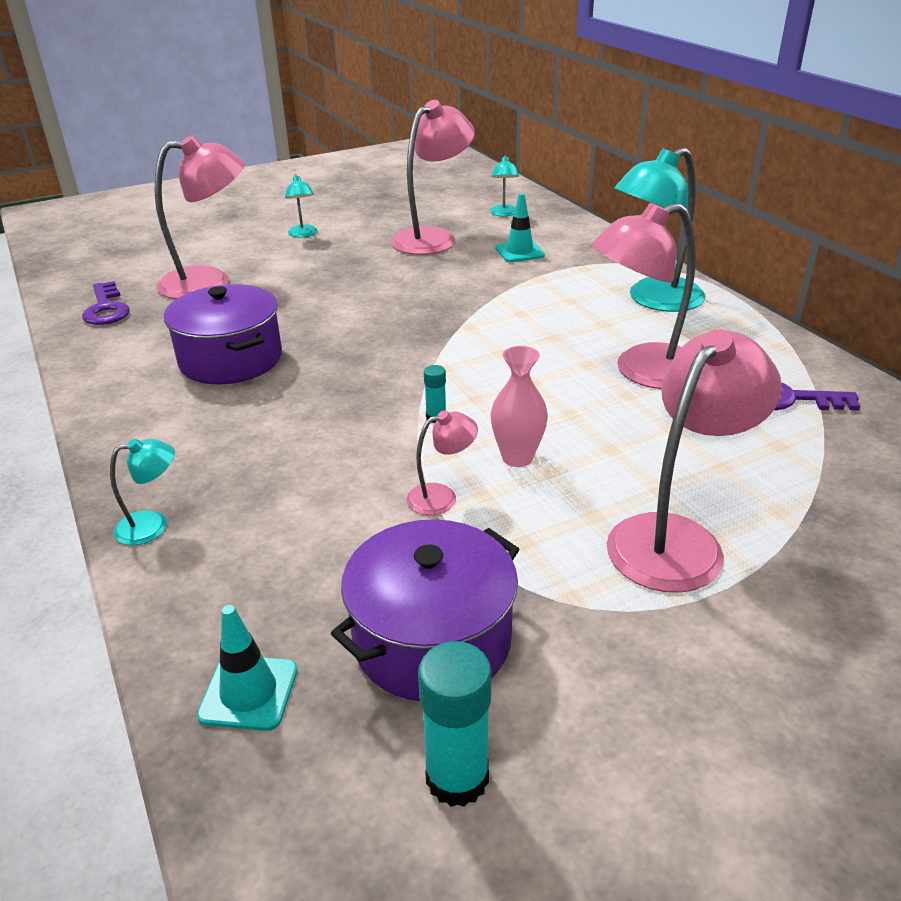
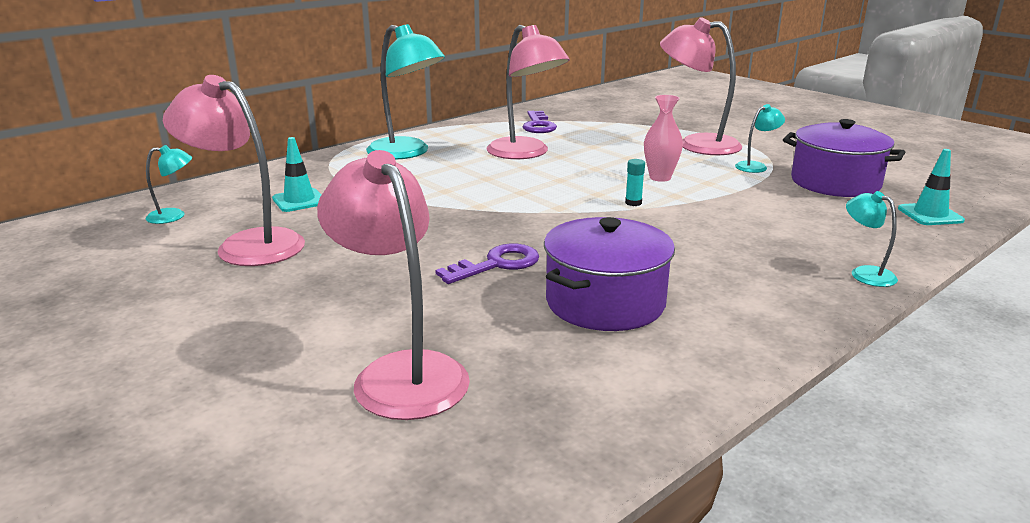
camera: 105 degrees left, 10 degrees down
(106, 309) = (521, 445): purple key -> purple key (497, 264)
(303, 234) = (210, 334): turquoise lamp -> turquoise lamp (756, 166)
(442, 497) = (722, 192): pink lamp -> none
(457, 777) = (898, 171): turquoise glue stick -> none

